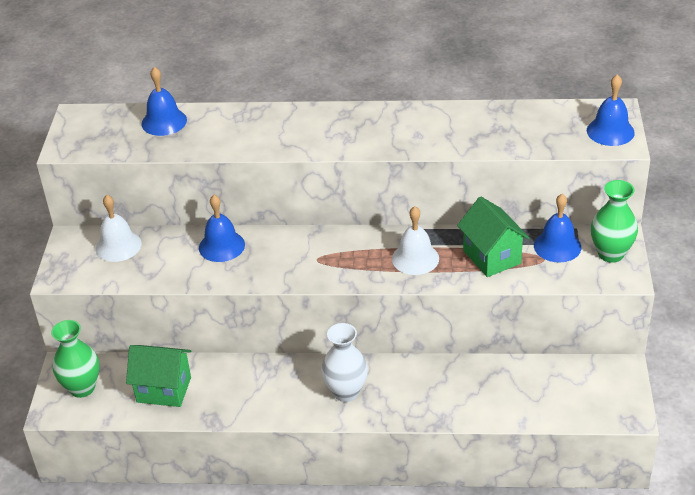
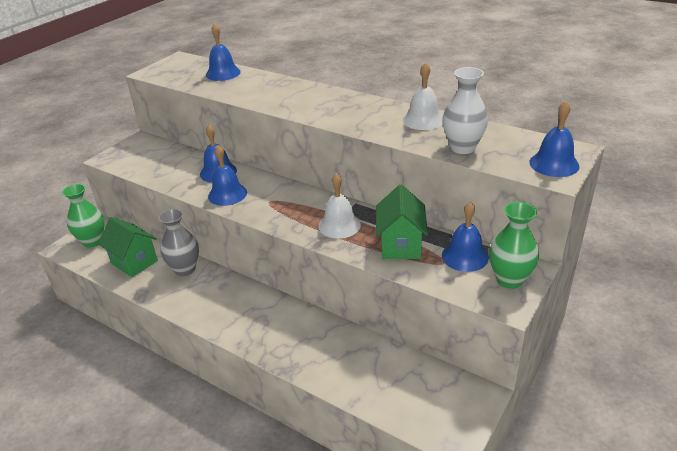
camera: 30 degrees right, 5 degrees down
(118, 246) = (159, 152): white bell -> white bell (423, 120)
(234, 373) = (185, 269): none -> grey vase
(262, 268) = (227, 194): none -> blue bell
(346, 392) = (243, 314): white vase -> white vase (462, 148)

